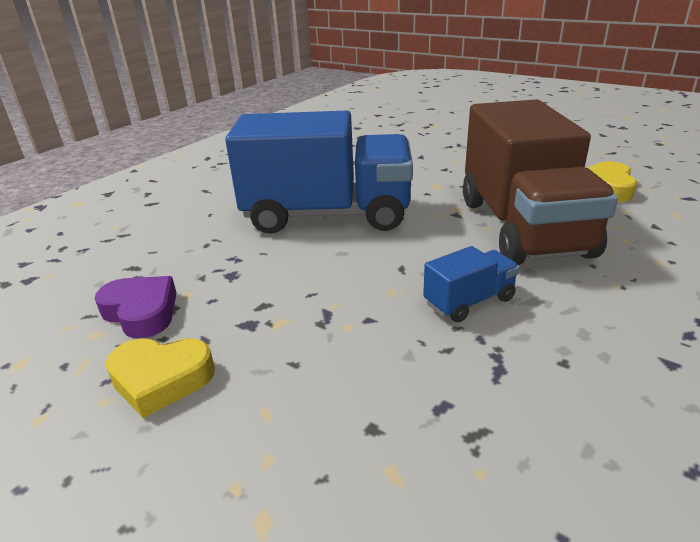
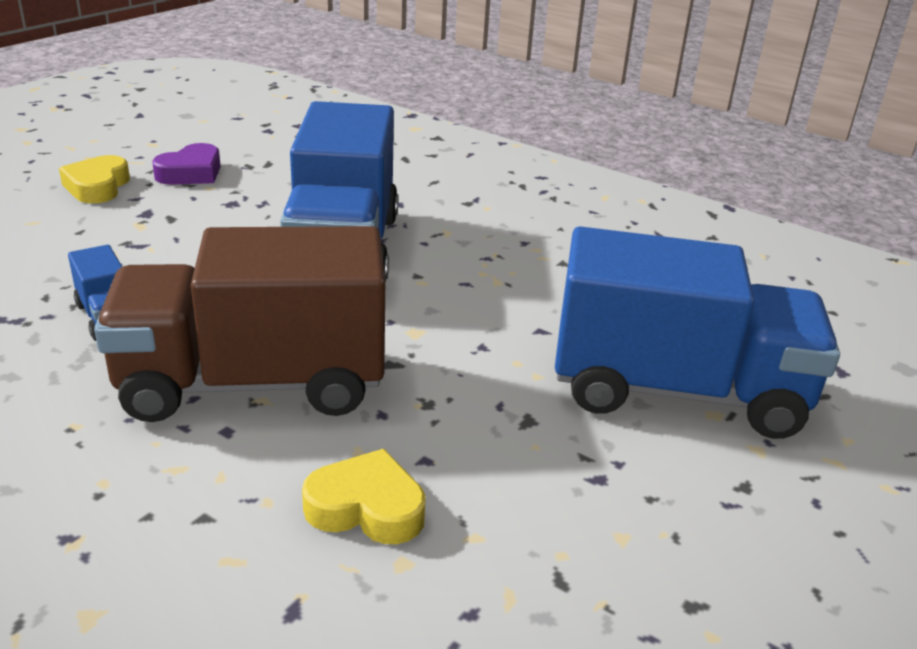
camera: 85 degrees right, 0 degrees up
(463, 132) = (676, 390): none -> blue truck

